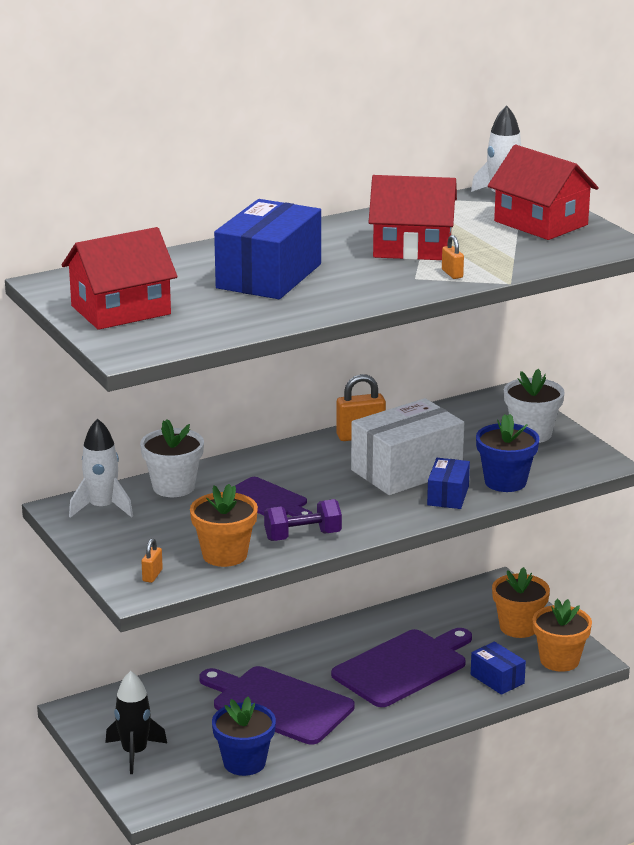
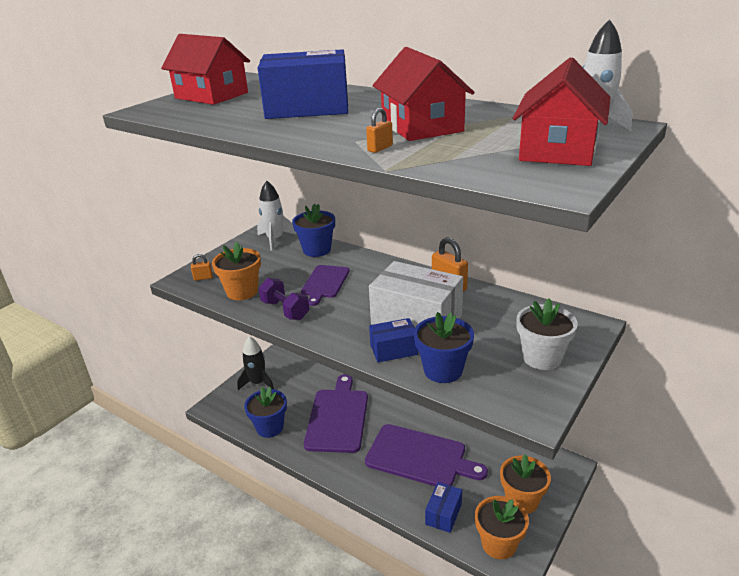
camera: 65 degrees right, 5 degrees up
(173, 487) = (317, 250): white flower pot -> blue flower pot

